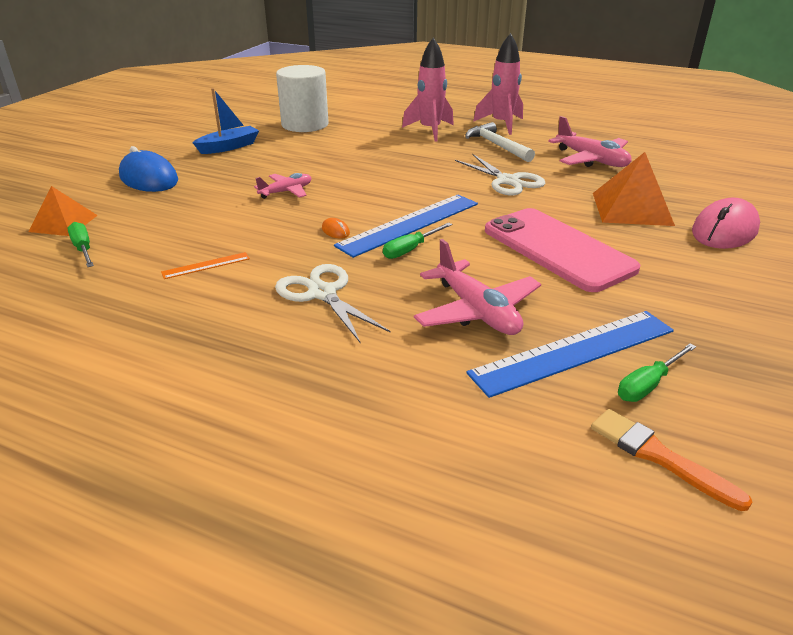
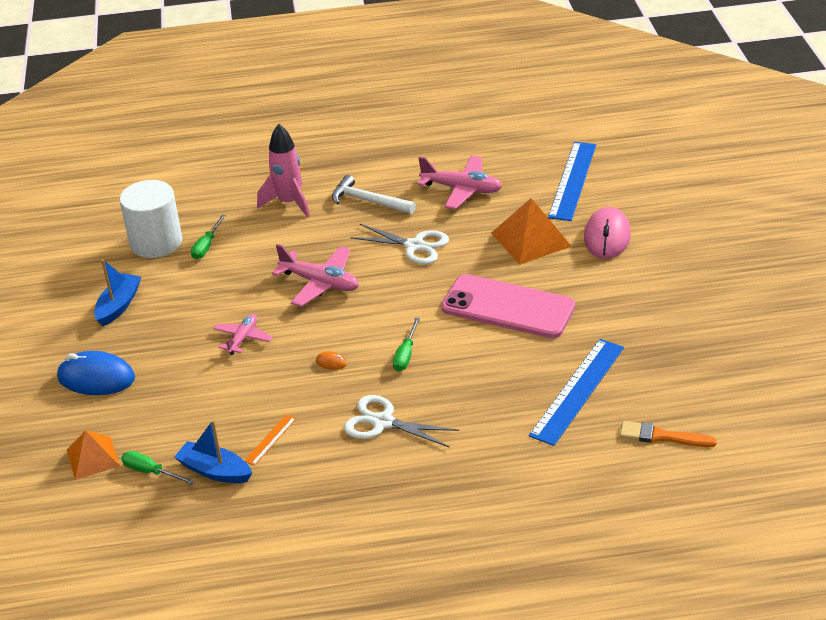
camera: 30 degrees left, 5 degrees up
(128, 269) = (215, 471): none -> blue boat
(409, 224) = (380, 329): blue ruler -> blue ruler (572, 180)
(477, 311) = (497, 388): pink plane -> pink plane (320, 283)
(501, 124) = (347, 167): pink rocket -> none
(648, 385) = (632, 394): green screwdriver -> green screwdriver (206, 246)

